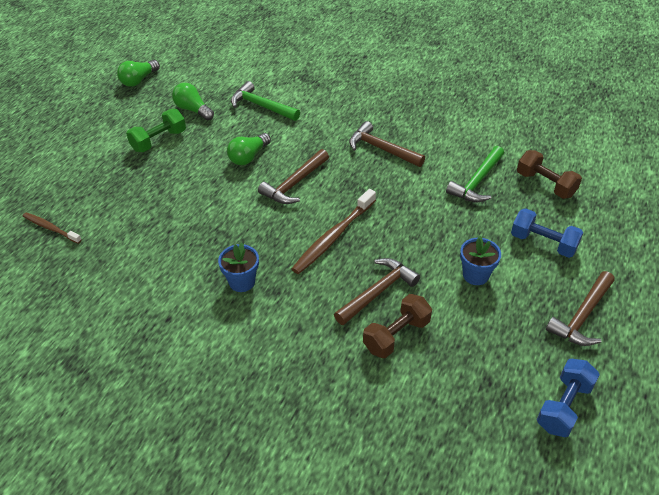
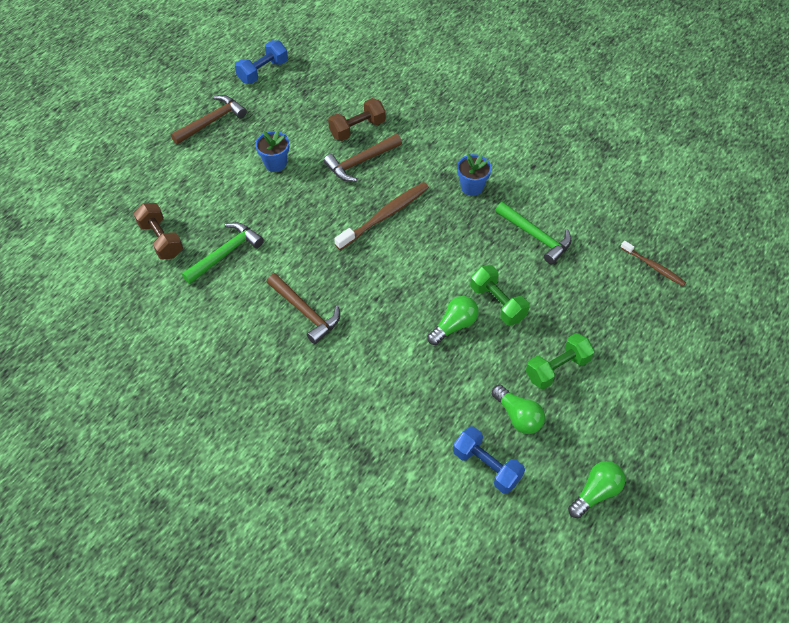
camera: 170 degrees left, 10 degrees up
(210, 178) = (497, 303): none -> green dumbbell
(261, 106) = (430, 407): green hammer -> green hammer (535, 236)
(294, 184) = (409, 281): brown hammer -> none
(543, 243) = (203, 181): blue dumbbell -> blue dumbbell (486, 466)

